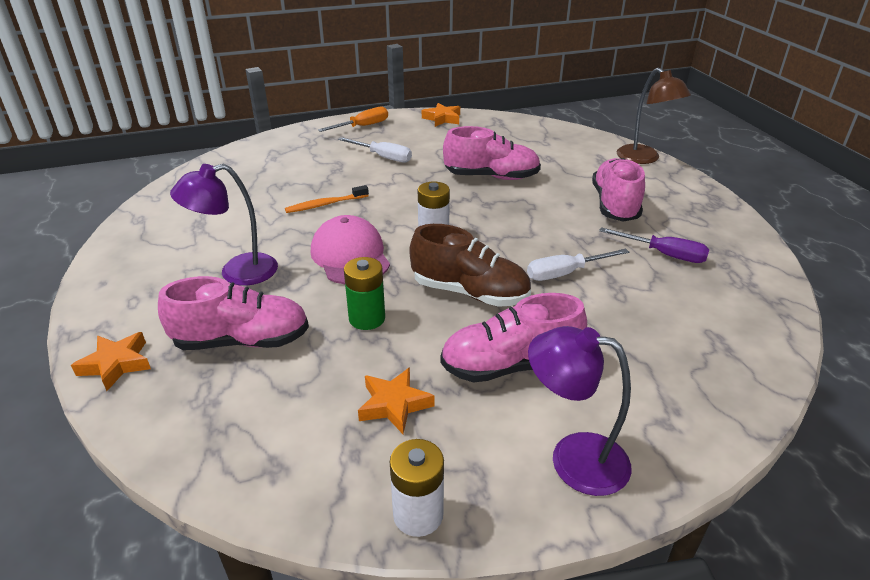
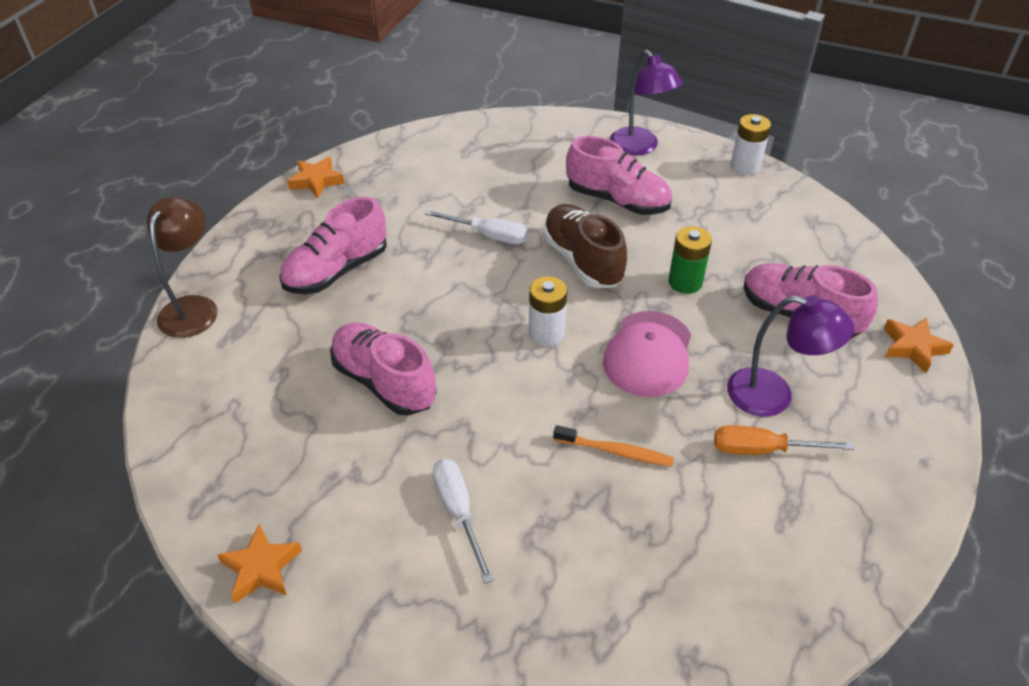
camera: 140 degrees left, 10 degrees up
(362, 126) = (400, 636): orange screwdriver -> orange screwdriver (763, 450)
(394, 404) = (715, 216): orange star -> orange star (316, 181)
(664, 254) = (391, 208): purple screwdriver -> none

